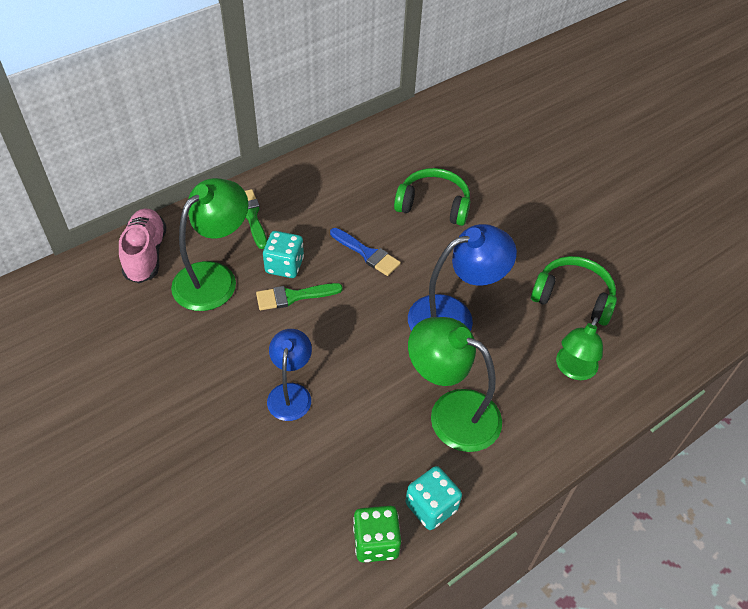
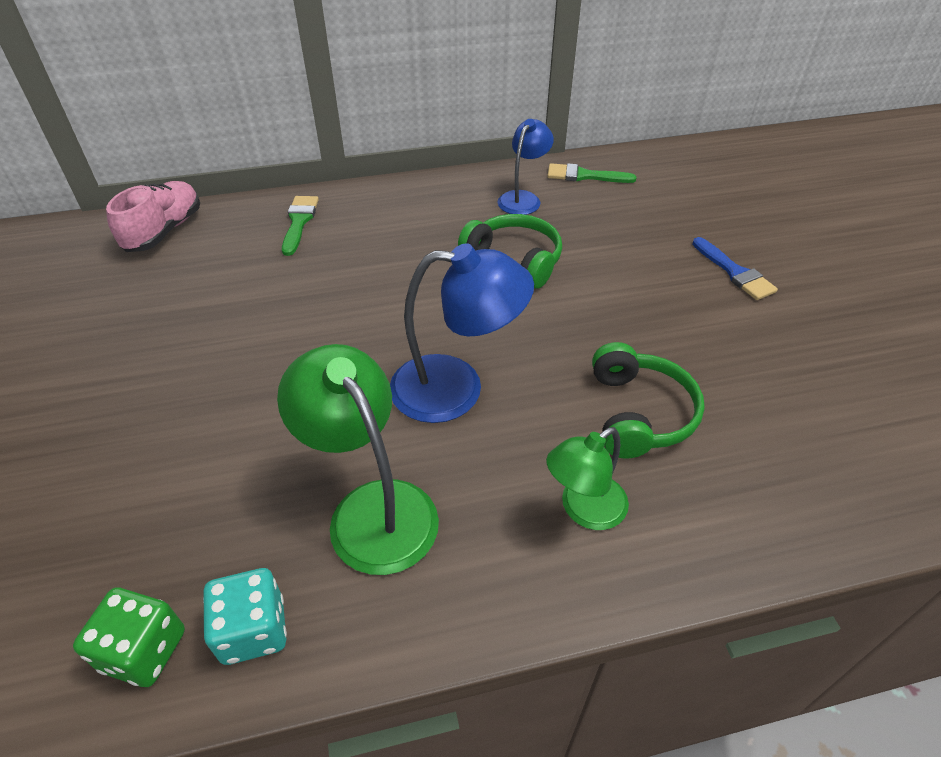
camera: 25 degrees right, 5 degrees down
(214, 277) = (213, 270): green lamp -> none
(284, 265) = (296, 278): turquoise dice -> none
(291, 393) = (193, 415): blue lamp -> blue lamp (523, 198)
(293, 296) = (280, 311): green brush -> green brush (584, 176)
(367, 254) = (398, 290): blue brush -> blue brush (734, 272)
(573, 297) = (639, 413): green headphones -> green headphones turned 45 degrees clockwise

